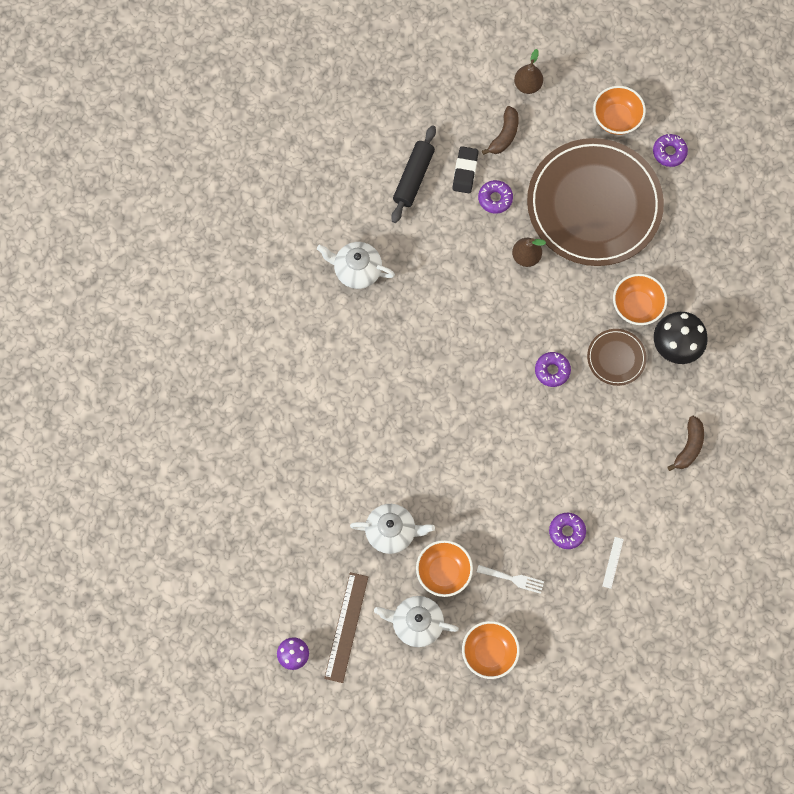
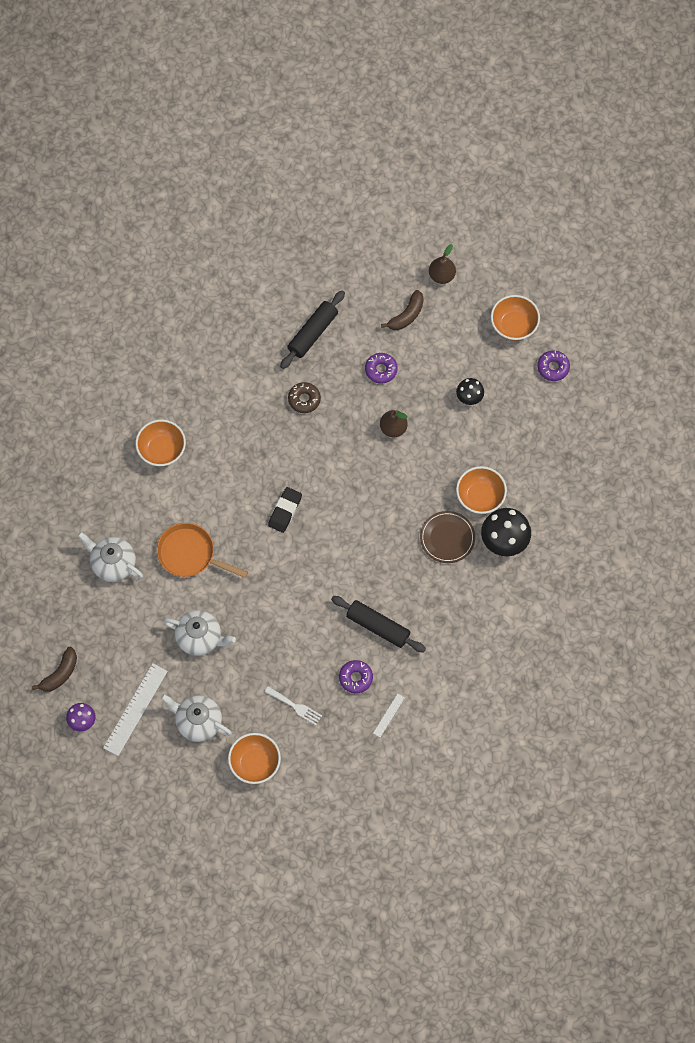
camera: 15 degrees right, 5 degrees down
(346, 627) = (135, 709): brown ruler -> white ruler
(355, 444) = (190, 554): none -> orange pan
(356, 270) = (237, 402): white teapot -> white teapot (112, 563)
(425, 249) = (304, 399): none -> brown donut
(443, 571) = (235, 684): orange bowl -> orange bowl (162, 450)
(465, 171) = (361, 339): black eraser -> black eraser (285, 511)
(552, 371) = (386, 534): purple donut -> none
(573, 470) = (378, 626): none -> black rolling pin
(594, 205) = (469, 397): brown plate -> black mushroom
(689, 446) = (489, 632): brown banana -> brown banana (60, 674)

